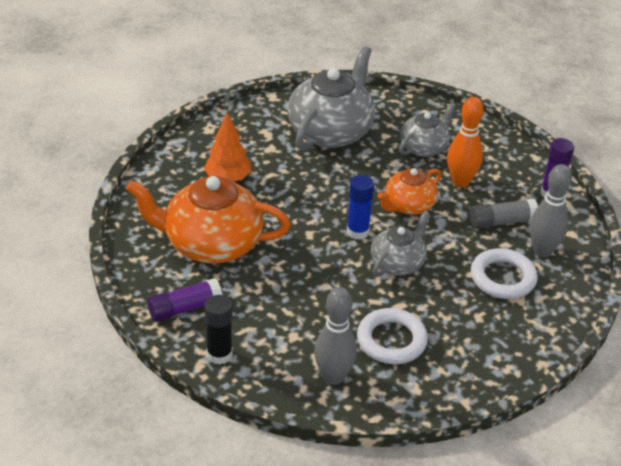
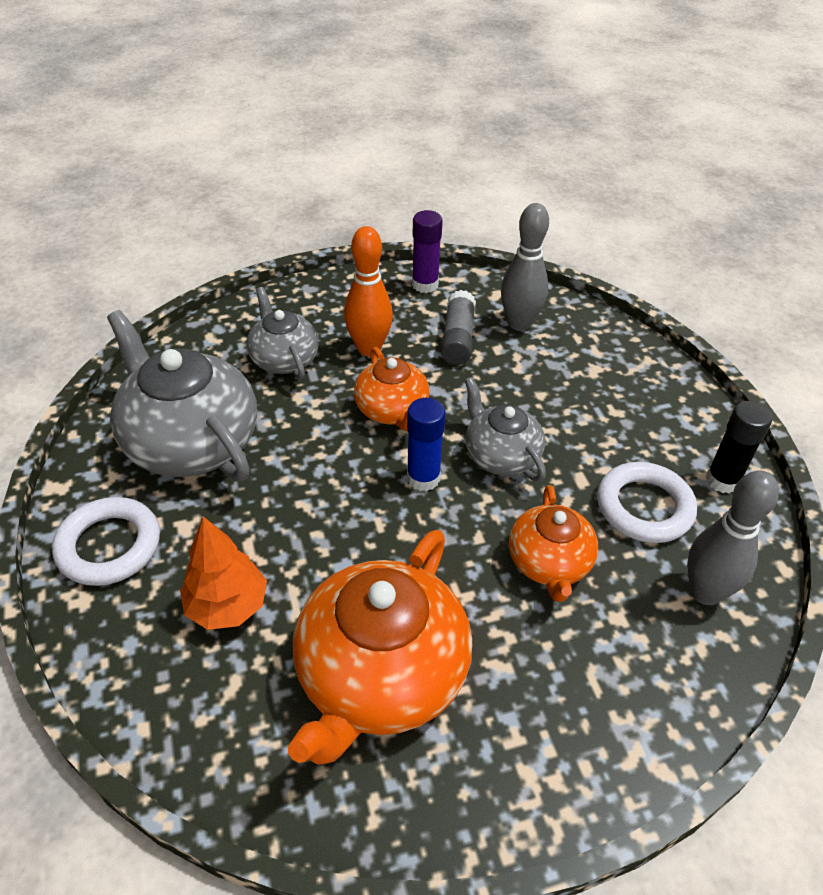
camera: 70 degrees left, 5 degrees up
(185, 308) = (526, 760): purple glue stick -> none
(219, 354) = (643, 733): black glue stick -> black glue stick (722, 480)
(319, 299) = (549, 563): none -> orange teapot
(503, 278) = (555, 369): white ring -> white ring (109, 546)

